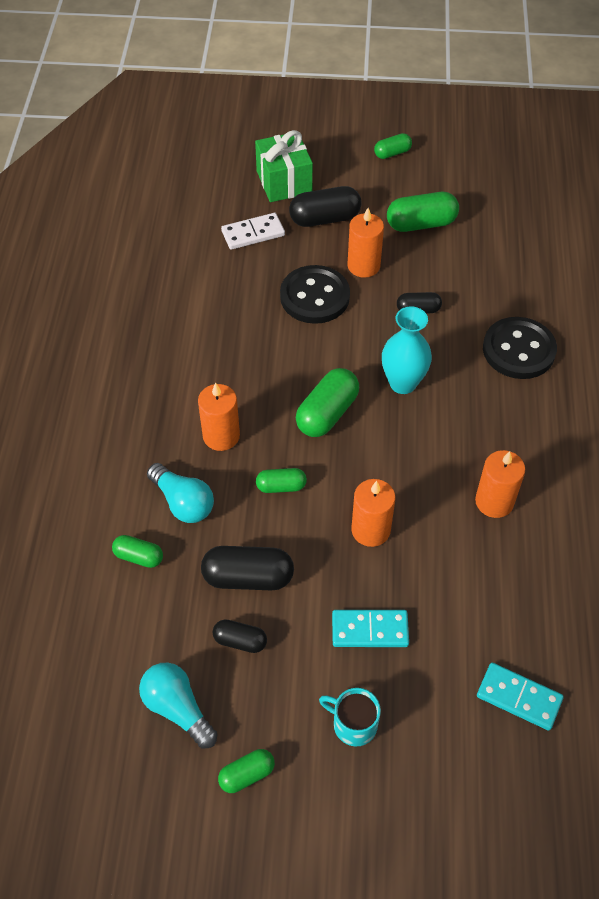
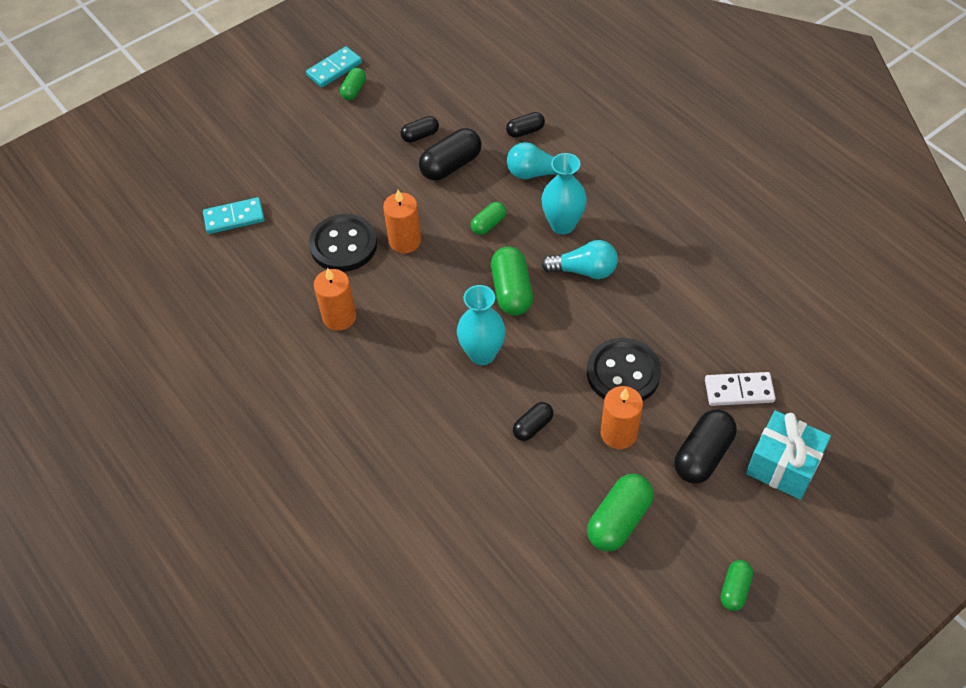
camera: 140 degrees right, 0 degrees up
(139, 556) = (525, 131): green capsule -> black capsule
(178, 708) = (419, 89): turquoise light bulb -> turquoise light bulb (584, 270)
(221, 436) = (562, 225): orange candle -> turquoise vase
(253, 233) = (739, 391): white domino -> white domino turned 60 degrees clockwise
(284, 182) = (783, 466): green gift -> turquoise gift
(353, 724) = (319, 144): turquoise mug -> none
(370, 630) = (352, 190): turquoise domino -> turquoise domino (334, 69)
(518, 350) = (419, 453): black button -> black button (343, 245)

